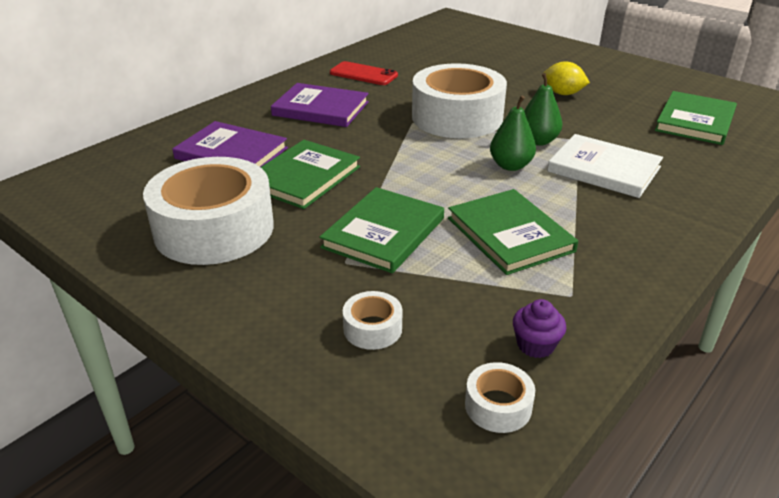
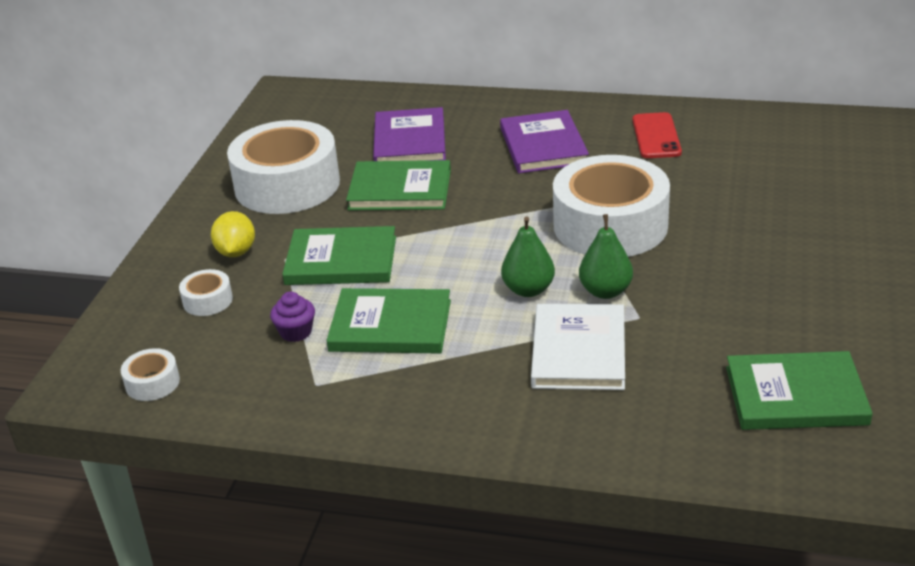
camera: 65 degrees right, 0 degrees up
(510, 234) = (390, 326): green book -> green book turned 60 degrees clockwise
(535, 345) = (233, 382): purple cupcake -> purple cupcake (296, 332)
(562, 94) = (763, 275): yellow lemon -> yellow lemon (236, 252)

